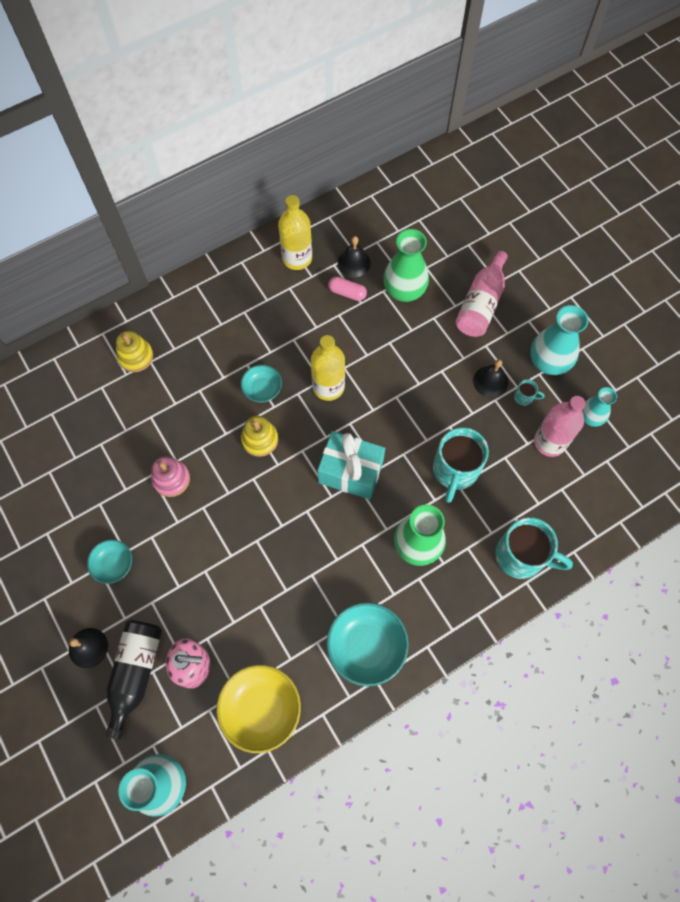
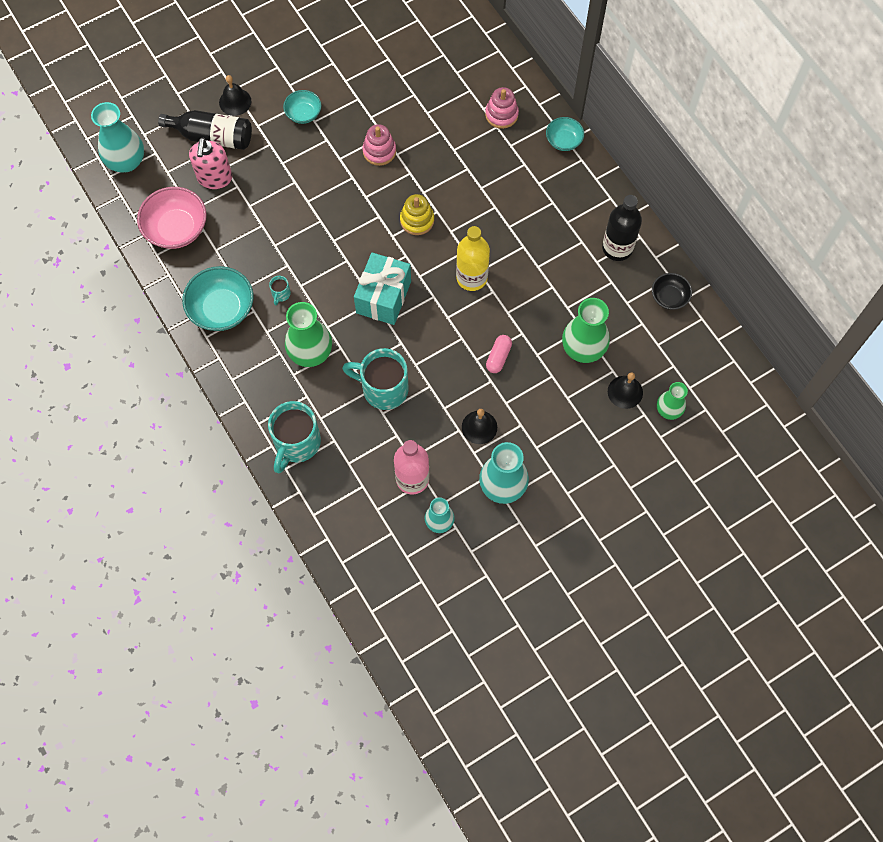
camera: 90 degrees right, 0 degrees up
(135, 356) = (501, 114): yellow stacking toy -> pink stacking toy
(261, 709) = (176, 228): yellow bowl -> pink bowl
(262, 389) = (468, 221): turquoise bowl -> turquoise bowl (563, 140)
(297, 258) = (617, 248): yellow bottle -> black bottle
(347, 293) = (578, 294): pink capsule -> pink capsule (498, 357)
(349, 219) = (669, 297): none -> black bowl
(354, 263) = (614, 301): black bell -> black bell (625, 392)
(462, 225) = (668, 410): none -> green vase
(481, 304) = (570, 423): pink bottle -> none
(524, 397) = (461, 458): turquoise mug -> turquoise mug (281, 294)

